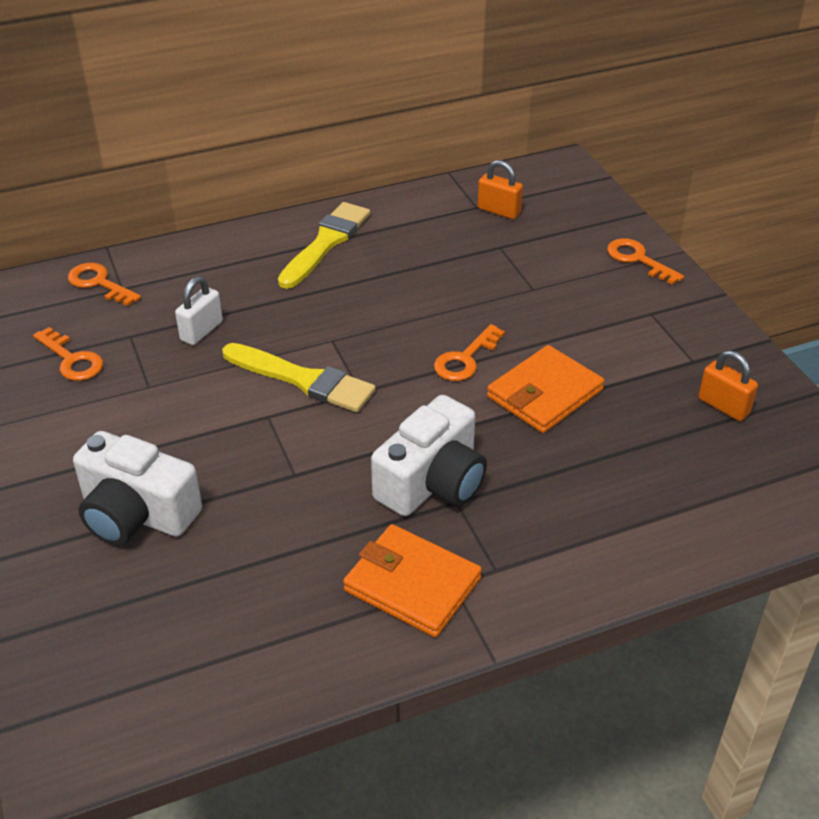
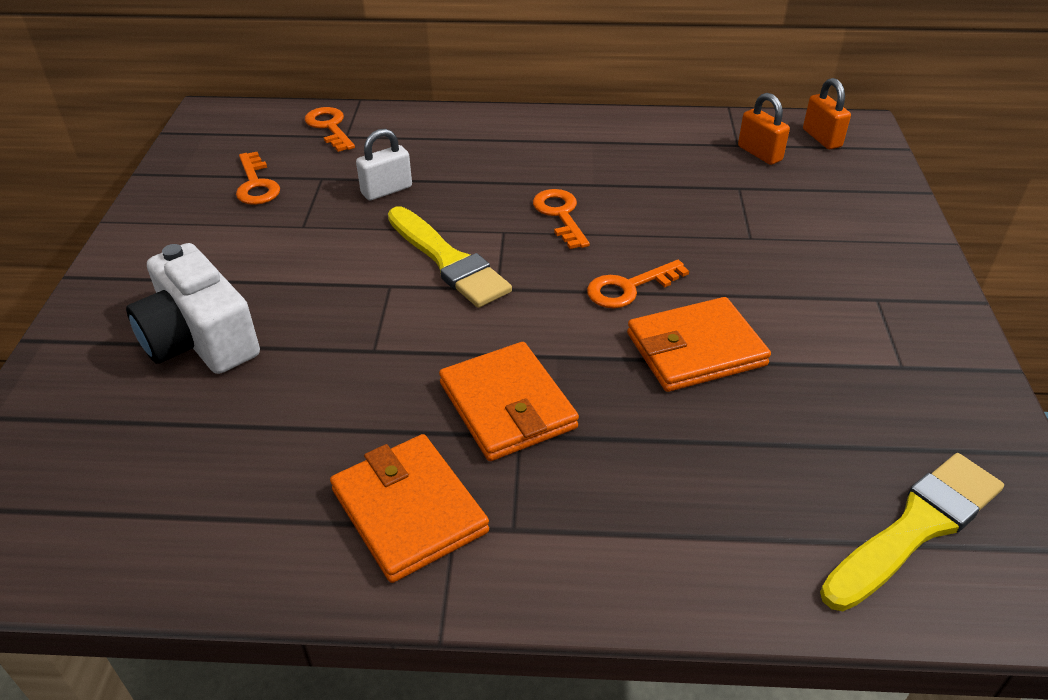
camera: 25 degrees right, 0 degrees up
(326, 243) = (560, 142): yellow brush -> yellow brush (916, 528)
(432, 482) = (507, 405): white camera -> orange wallet
(638, 259) = (893, 238): orange key -> orange key (560, 215)
(723, 406) = (913, 431): orange padlock -> orange padlock (822, 138)

